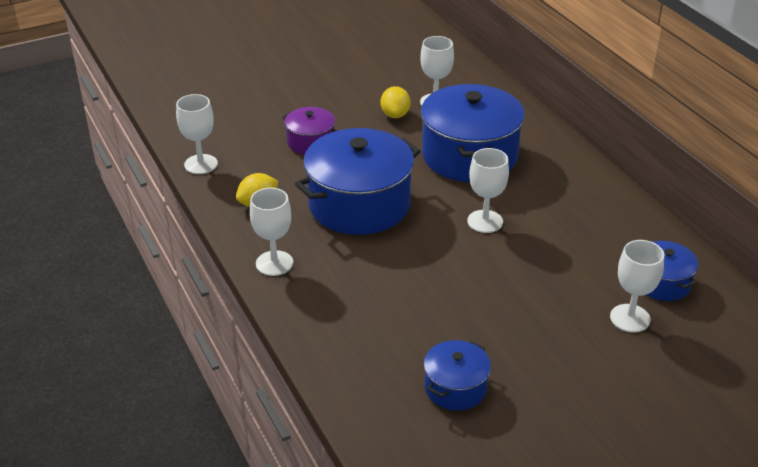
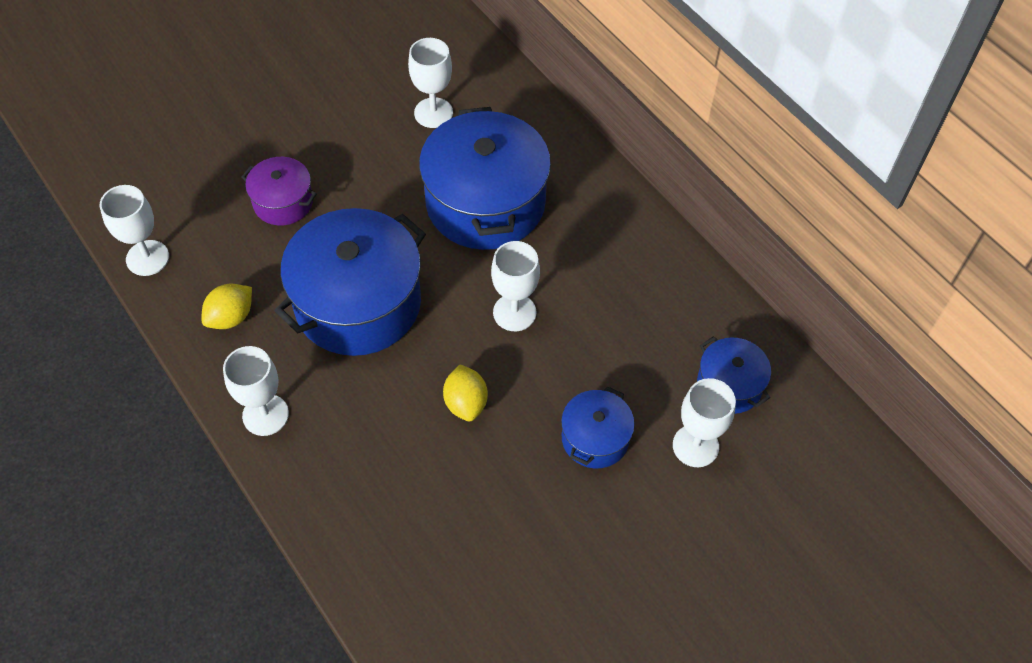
camera: 10 degrees left, 20 degrees up
(395, 115) = (385, 141): yellow lemon -> yellow lemon (466, 403)
(455, 388) = (504, 581): blue pot -> blue pot (595, 438)

